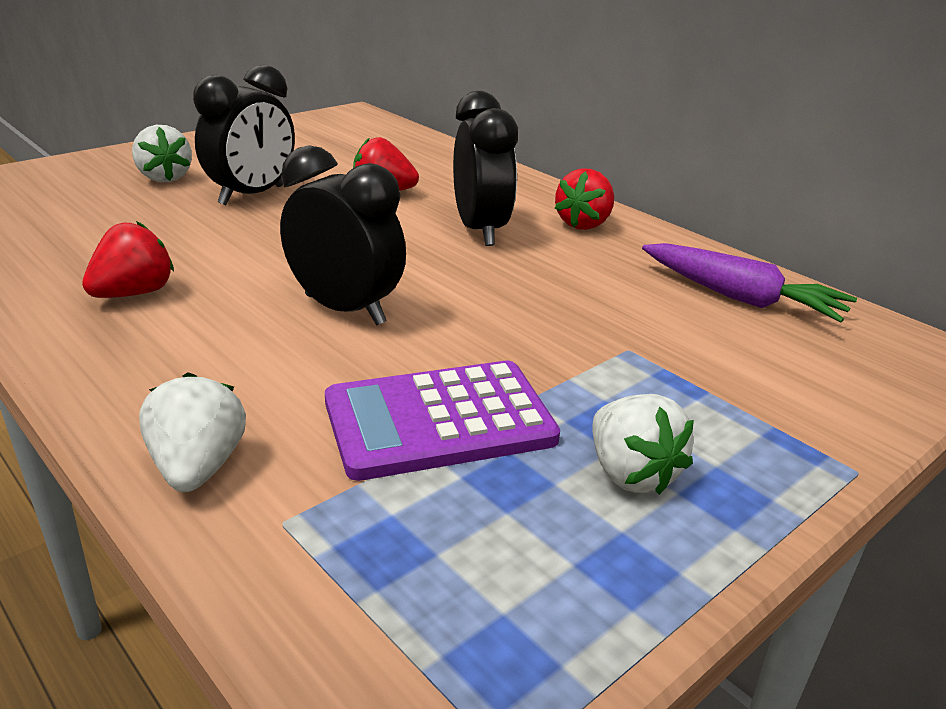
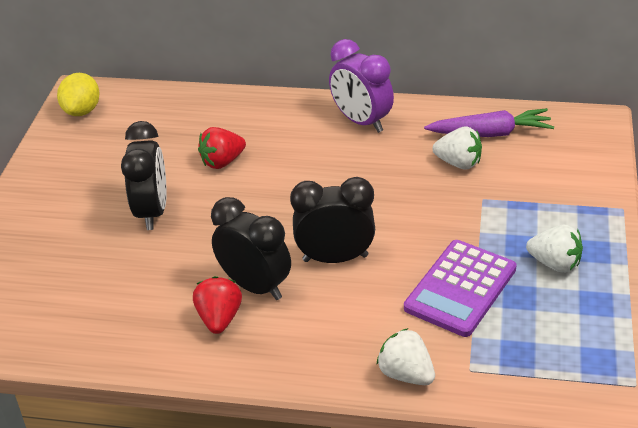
camera: 35 degrees left, 10 degrees up
(164, 178) = (71, 231): white strawberry -> white strawberry (458, 163)
(333, 122) = (82, 111): none -> yellow lemon
(480, 231) = (318, 160): black clock -> black clock (255, 286)
(584, 224) = (361, 121): red strawberry -> purple clock

